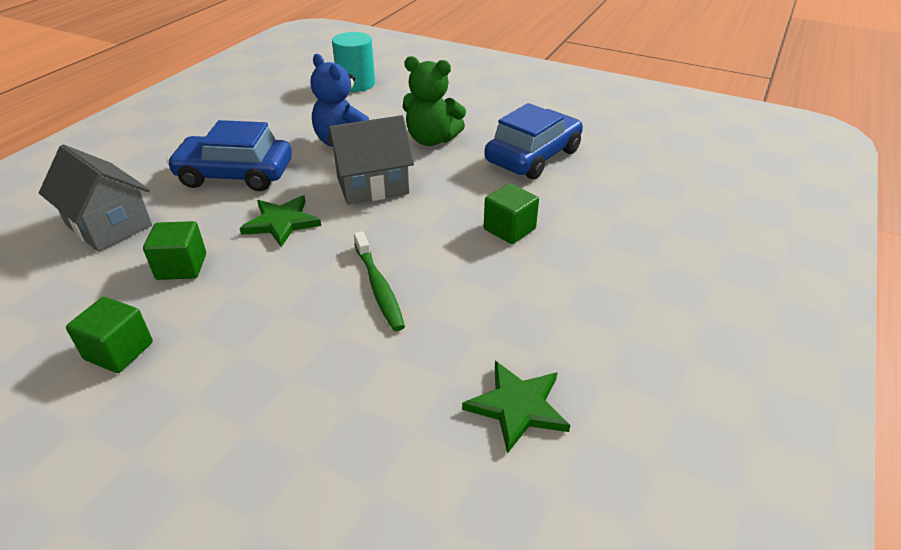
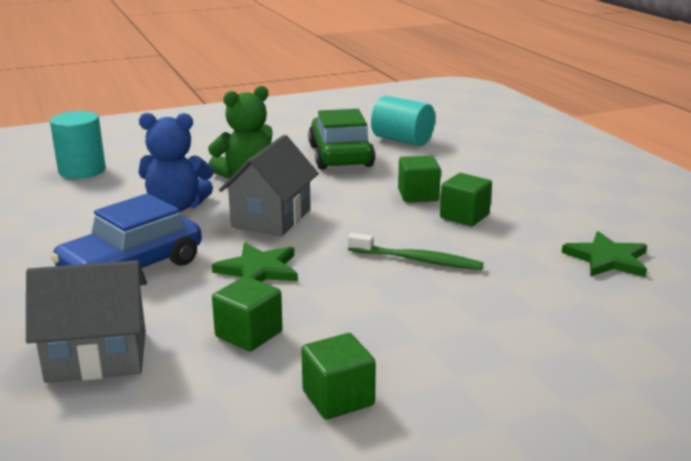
camera: 50 degrees left, 15 degrees down
(499, 273) = (464, 216): none -> green cube
(533, 156) = (340, 156): blue car -> green car
(618, 167) = (402, 140): none -> turquoise cylinder

